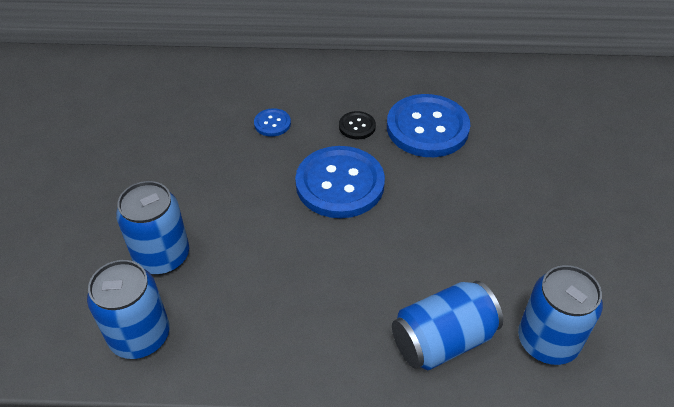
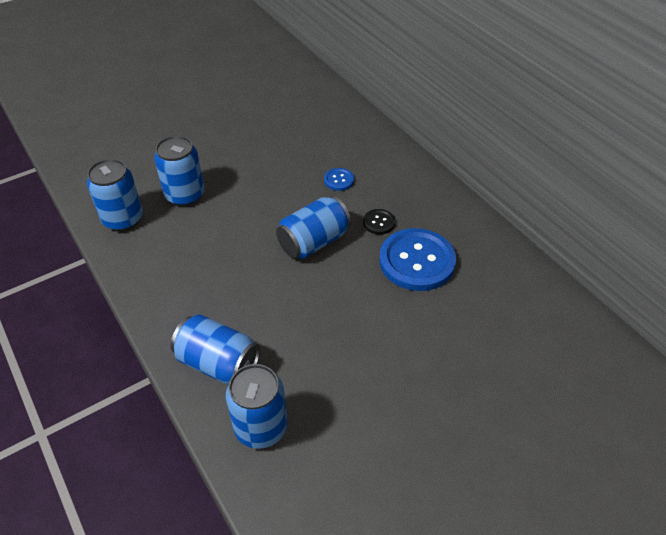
camera: 55 degrees right, 0 degrees up
(340, 184) = (314, 242): blue button -> blue can

